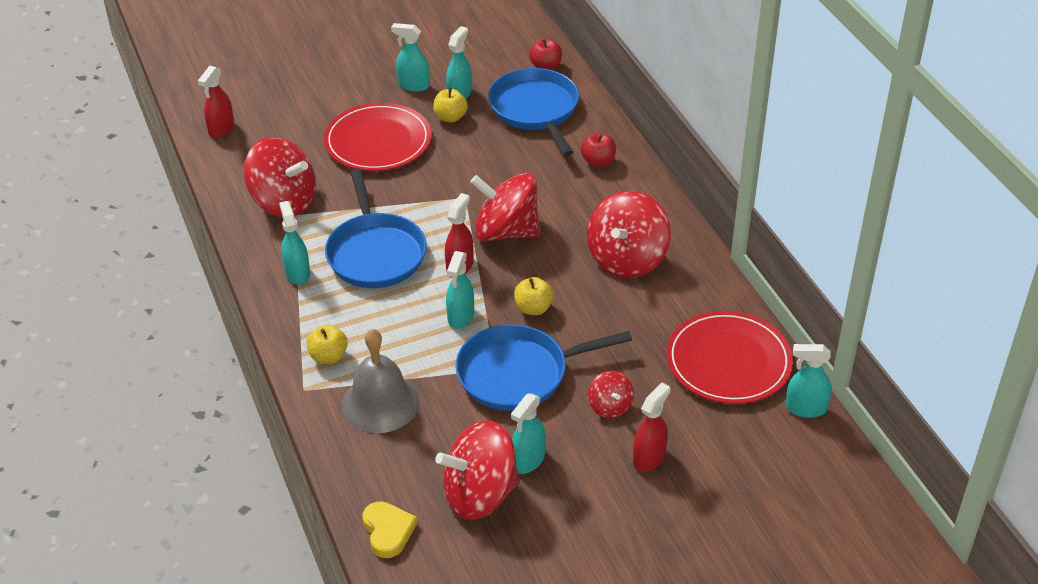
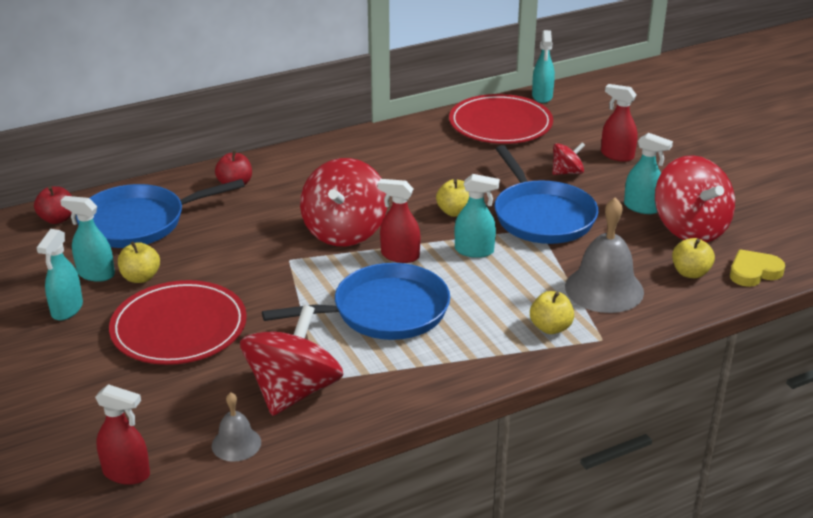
camera: 95 degrees left, 10 degrees down
(234, 175) = (236, 444): none -> grey bell
(297, 273) = (424, 364): turquoise spray bottle -> none
(396, 476) = (690, 273): none -> yellow apple
(627, 259) = (380, 167): red spinning top -> none

